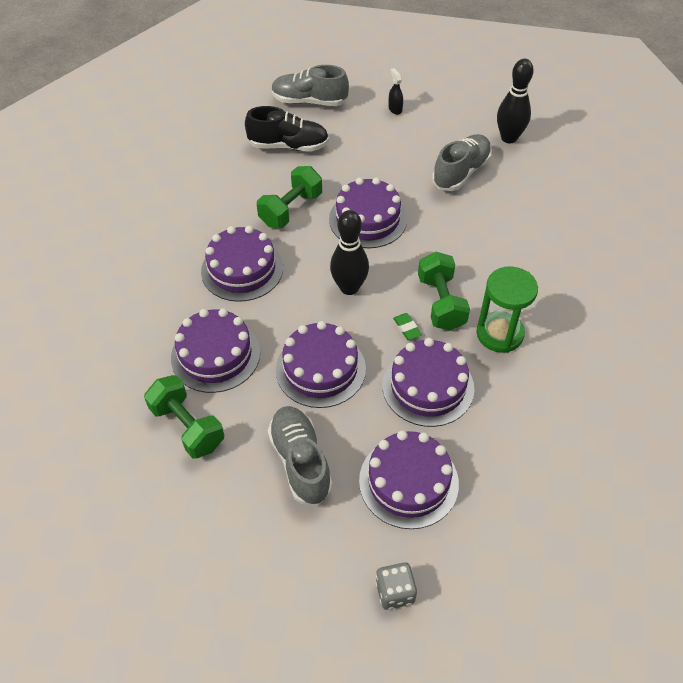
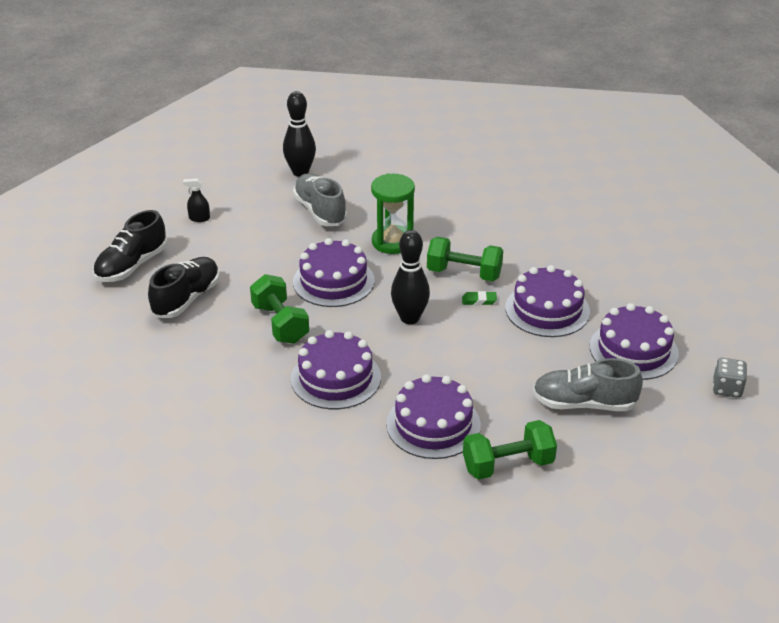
camera: 65 degrees left, 15 degrees down
(309, 101) = (132, 266): grey shoe -> black shoe
(320, 369) = (492, 363): purple cake -> none
(499, 334) = (517, 255): green hourglass -> green hourglass (392, 242)

